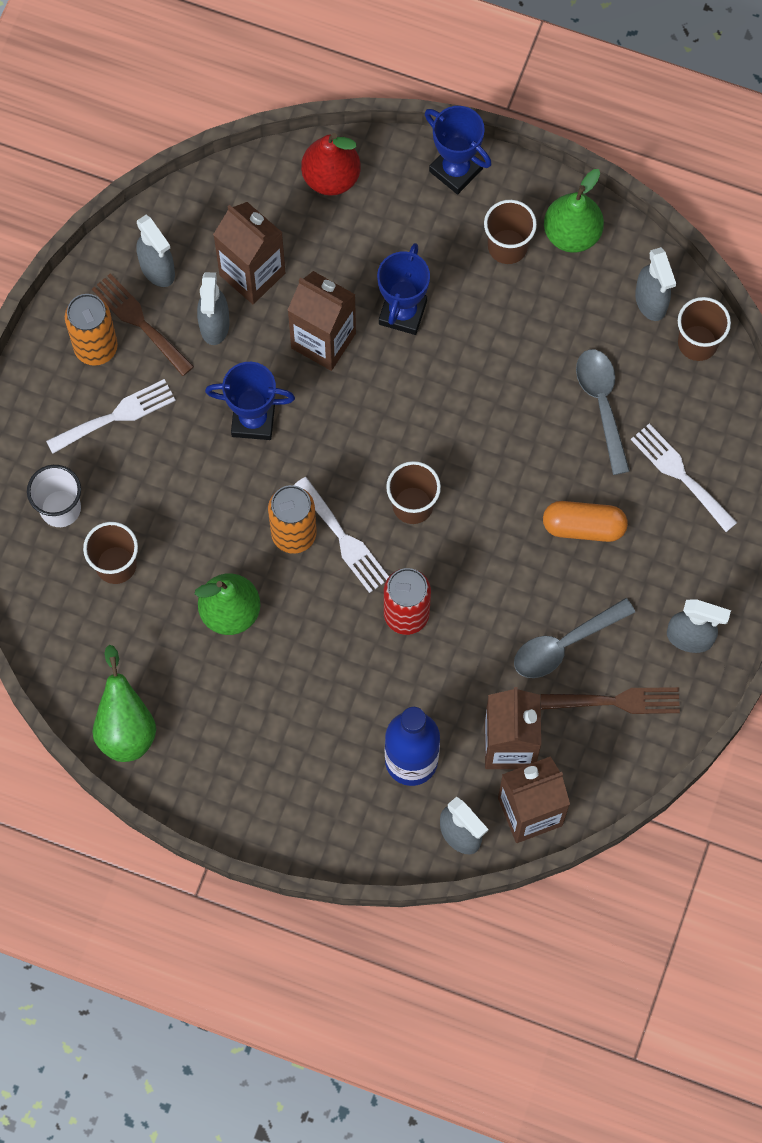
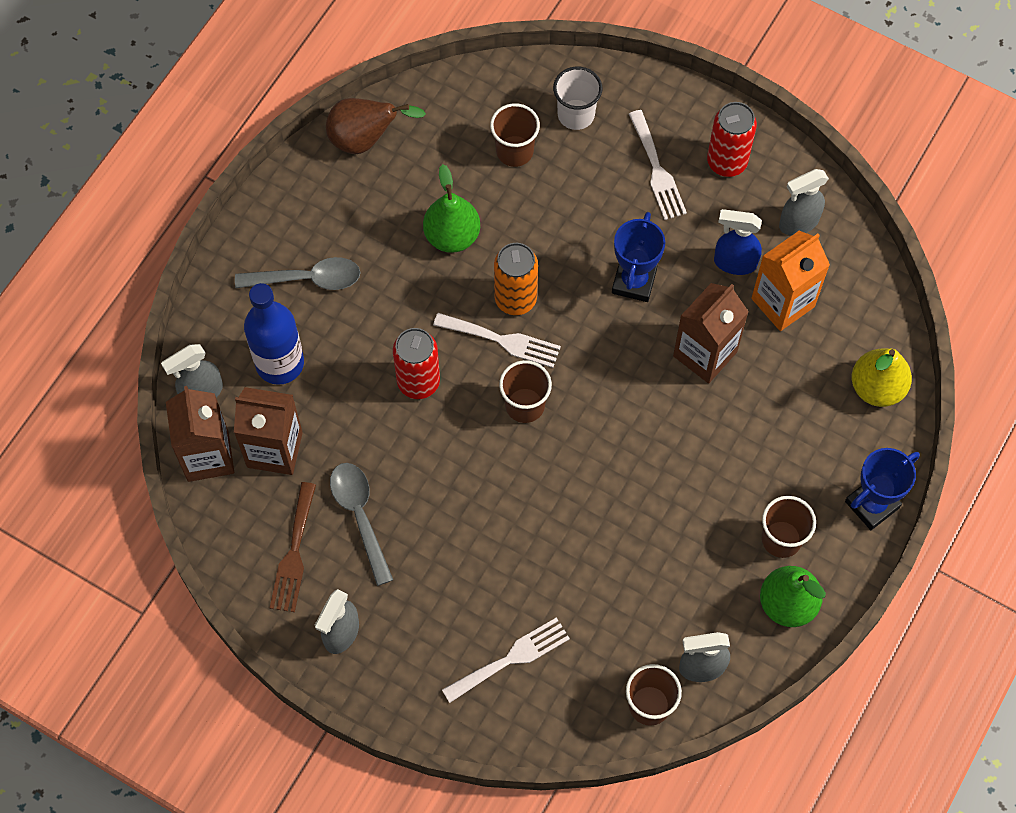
camera: 100 degrees right, 5 degrees down
(96, 347) = (727, 162): orange can -> red can
(125, 726) = (365, 139): green pear -> brown pear
(139, 321) = (747, 201): brown fork -> none
(214, 325) = (734, 262): grey spray bottle -> blue spray bottle
(252, 274) = (783, 302): brown carton -> orange carton
(331, 177) = (877, 388): red pear -> yellow pear
(344, 539) = (502, 340): white fork -> white fork turned 135 degrees counterclockwise
(402, 312) = (724, 429): blue trophy -> none
(583, 526) = (474, 556): orange capsule -> none
(602, 404) = (598, 597): grey spoon -> grey spoon (307, 279)

